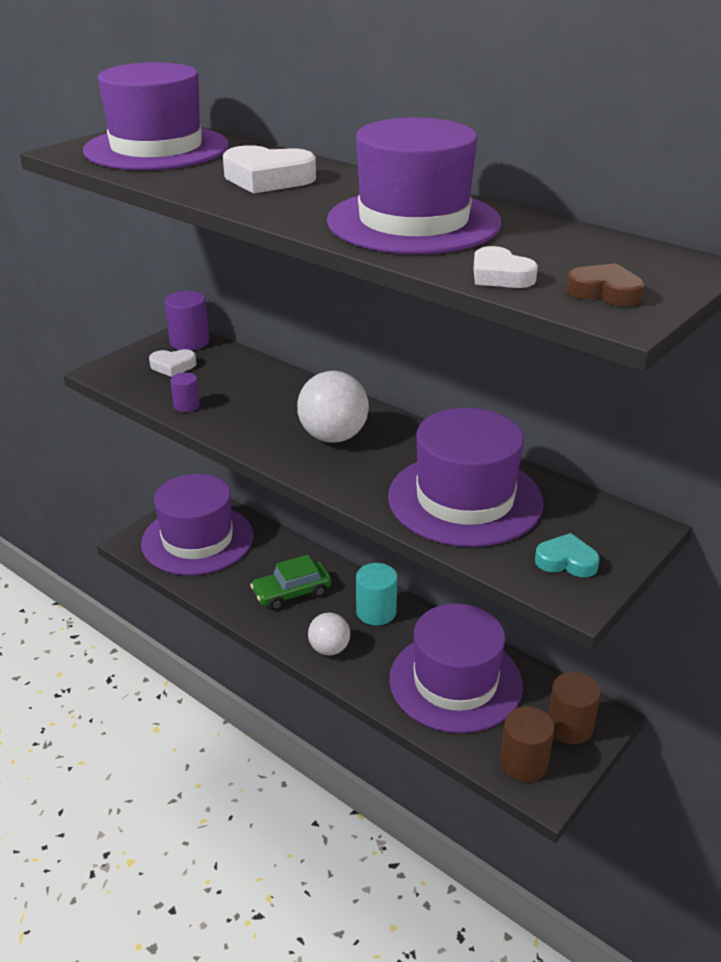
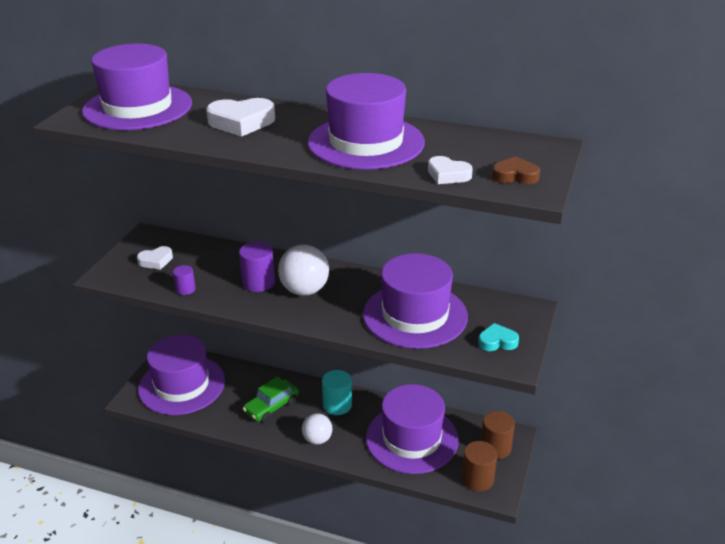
camera: 20 degrees left, 0 degrees up
(189, 342) = (156, 239): purple cylinder -> purple cylinder (258, 282)

